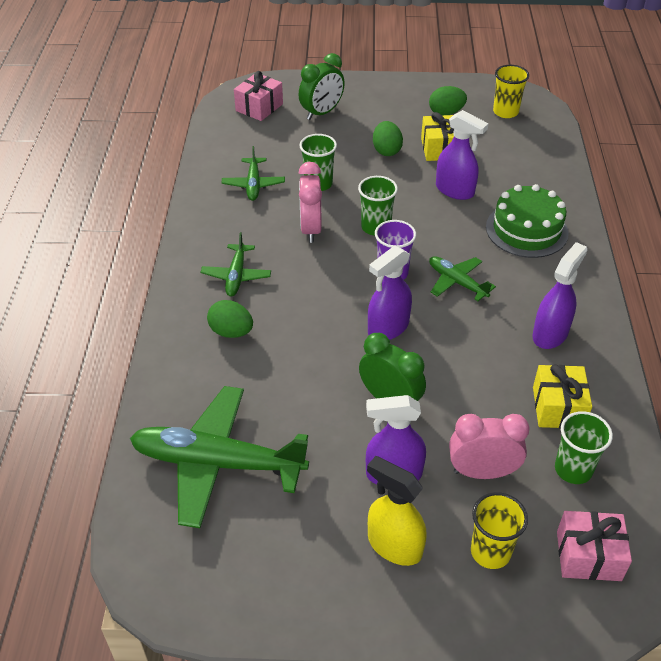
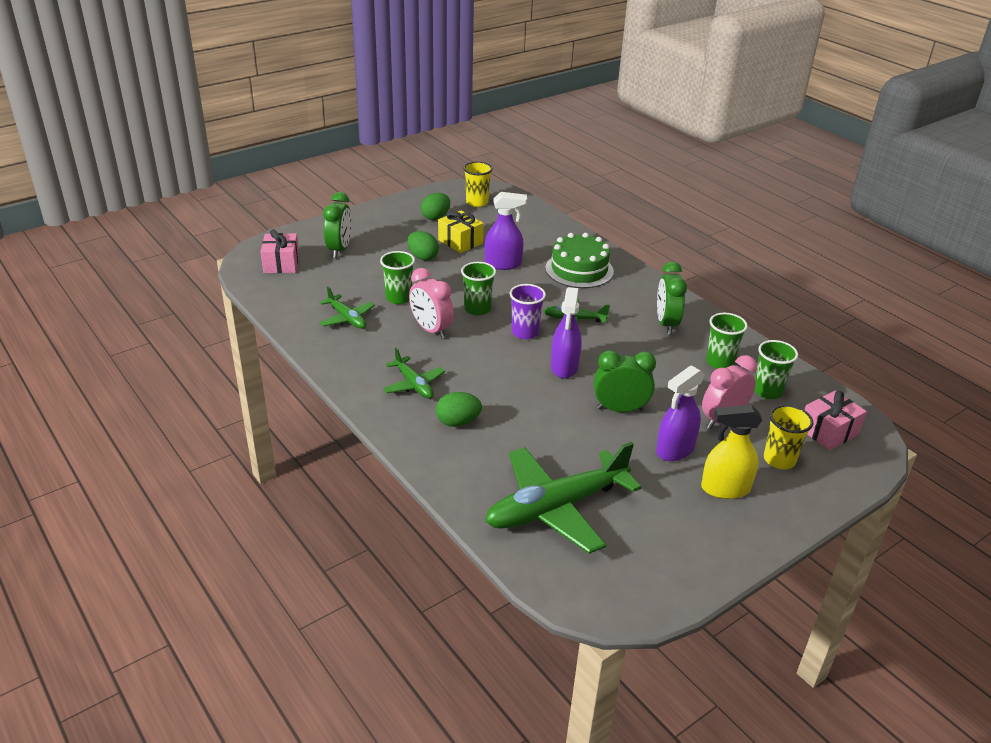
camera: 40 degrees left, 10 degrees down
(550, 334) = (666, 324): purple spray bottle -> green clock
(558, 407) = (719, 362): yellow gift -> green cup

